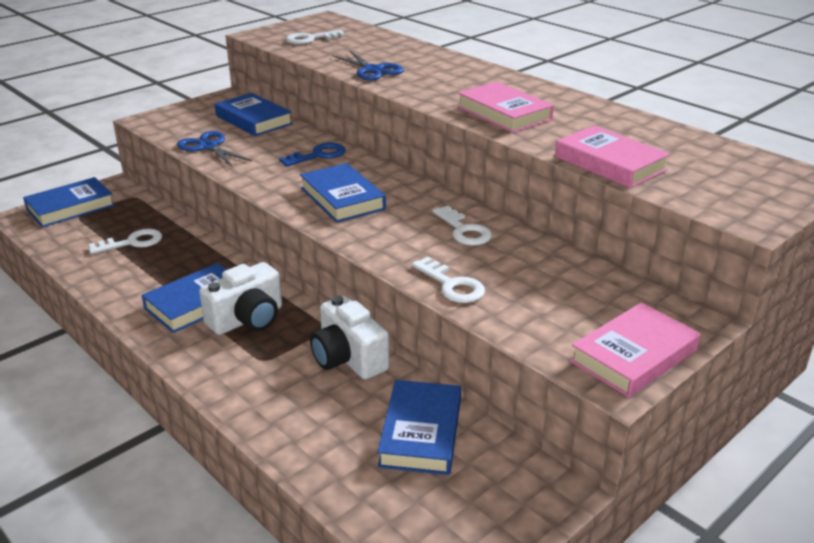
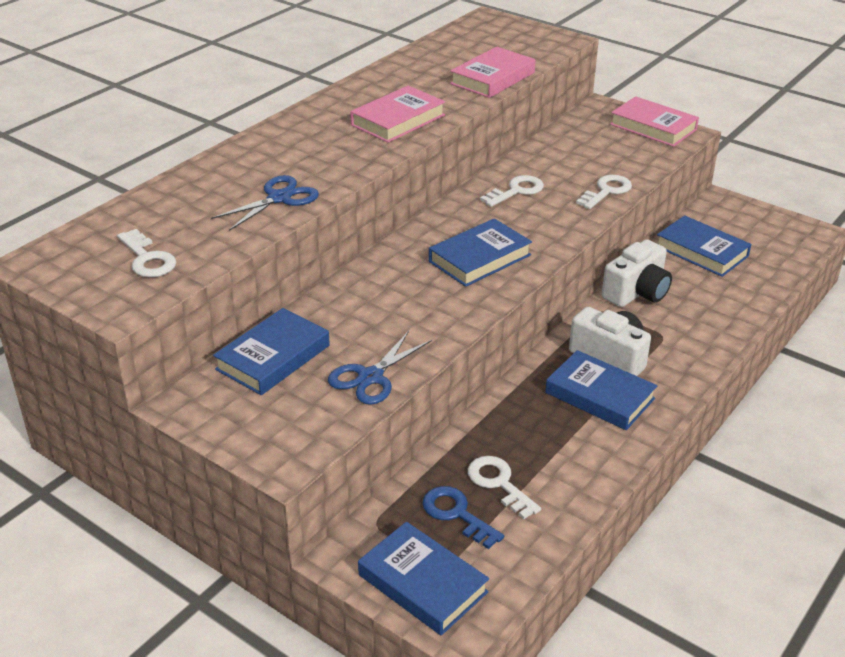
camera: 100 degrees left, 5 degrees up
(318, 155) = (377, 288): blue key -> blue key (456, 514)
(420, 432) = (701, 251): blue book -> blue book turned 45 degrees clockwise

